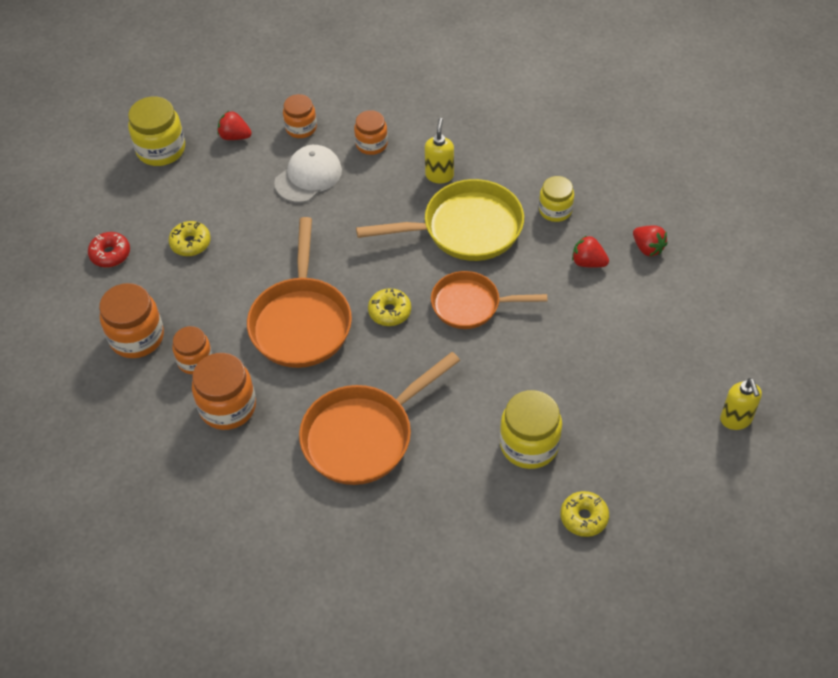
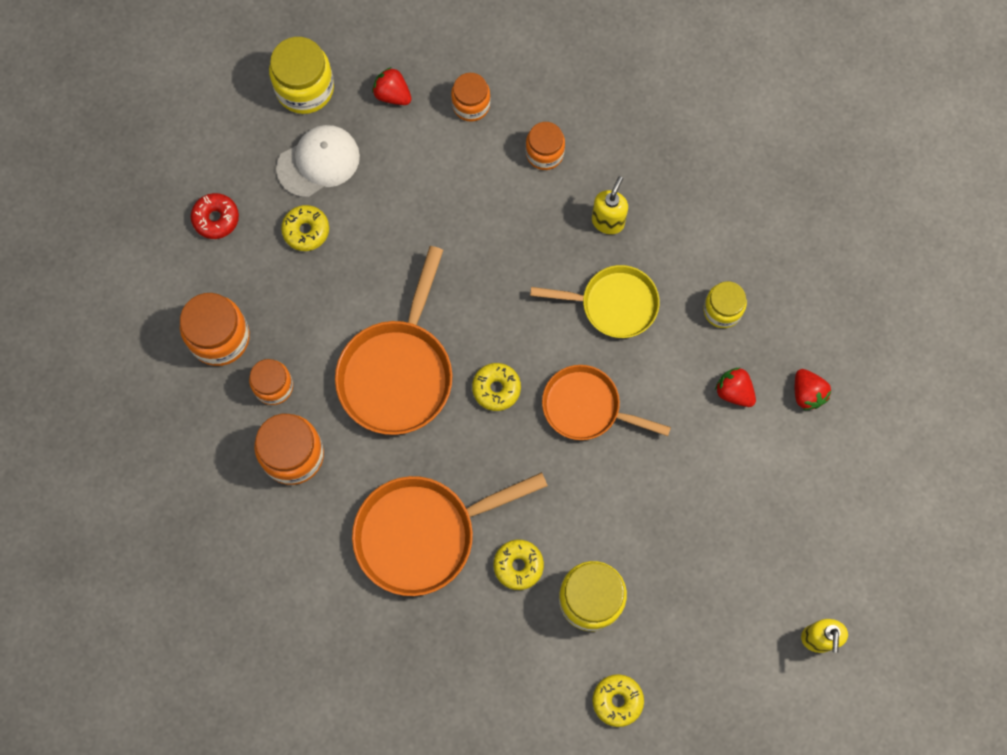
camera: 15 degrees right, 20 degrees up
(308, 176) = (460, 177): white cap -> white cap (318, 162)
(456, 436) = (518, 565): none -> yellow donut
(465, 228) = (613, 304): yellow pan -> yellow pan, size x0.66

